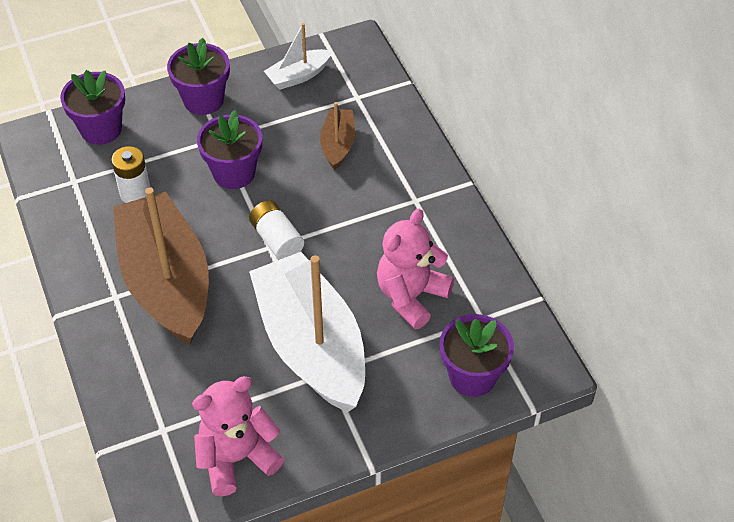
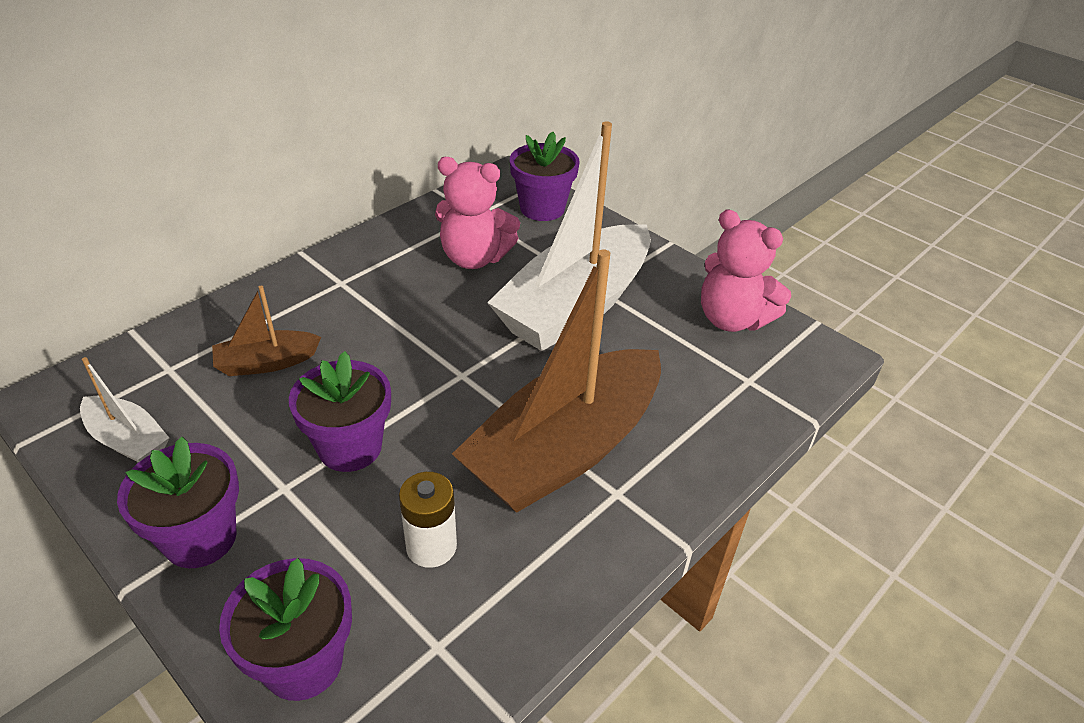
camera: 115 degrees left, 10 degrees down
(277, 239) = (448, 372): white battery -> none

